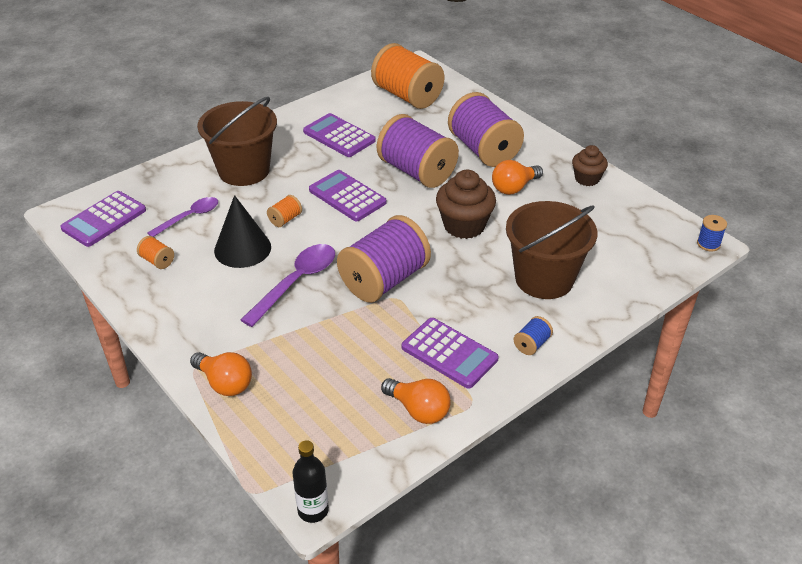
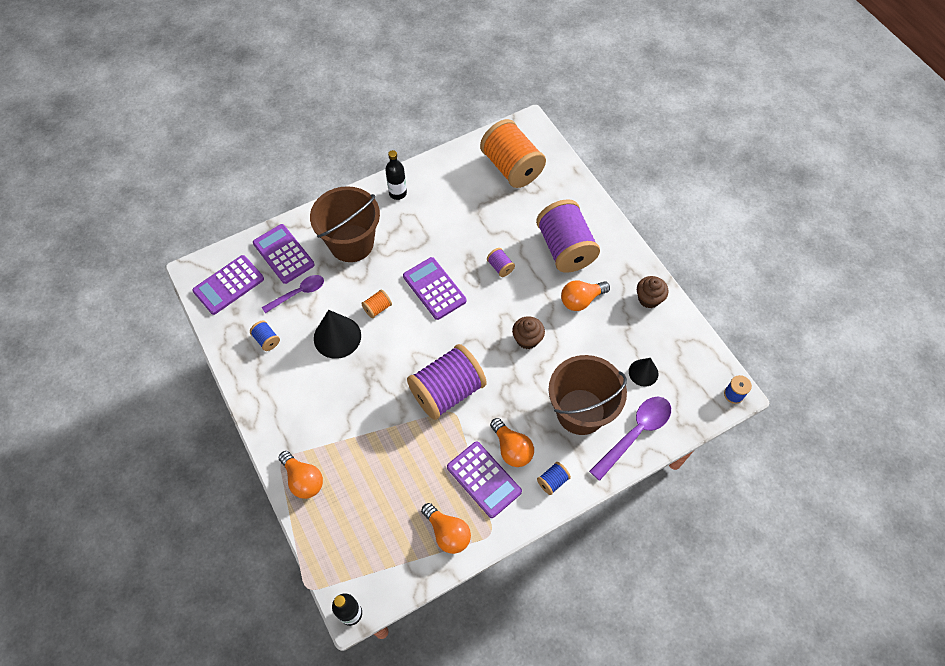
camera: 10 degrees right, 20 degrees up
(157, 261) = (266, 340): orange spool -> blue spool
(288, 127) = (397, 193): none -> black bottle
(296, 282) = (375, 382): purple spoon -> purple spoon (635, 433)
(339, 136) = (440, 212): purple calculator -> purple calculator (283, 254)
(417, 171) = (500, 267): purple spool -> purple spool, size x0.41
(464, 225) = (527, 339): brown cupcake -> brown cupcake, size x0.63
(474, 321) = (512, 449): none -> orange light bulb
(603, 238) = (643, 372): none -> black cone

